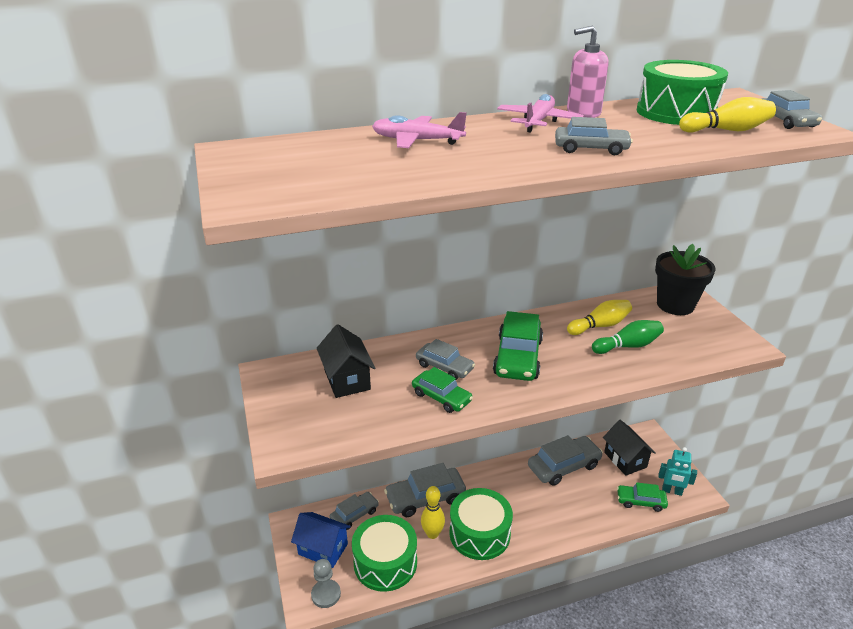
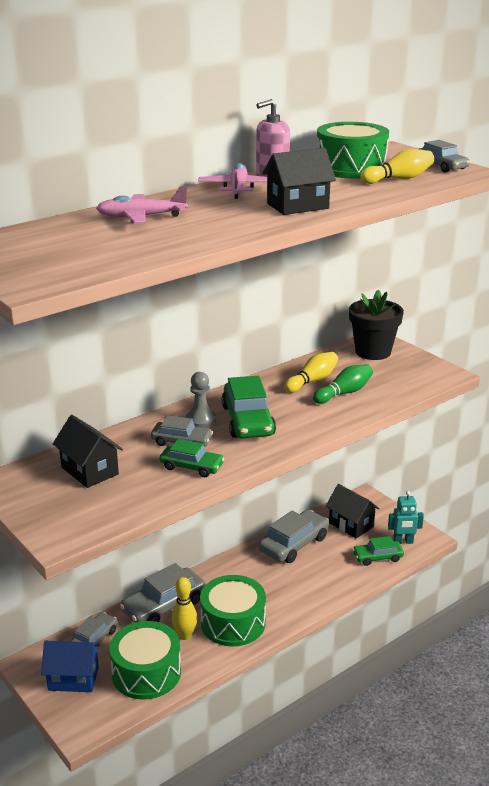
camera: 20 degrees left, 5 degrees down
(326, 594) = (95, 717): grey pawn -> grey pawn (200, 420)
(591, 149) = (297, 206): grey car -> black house

